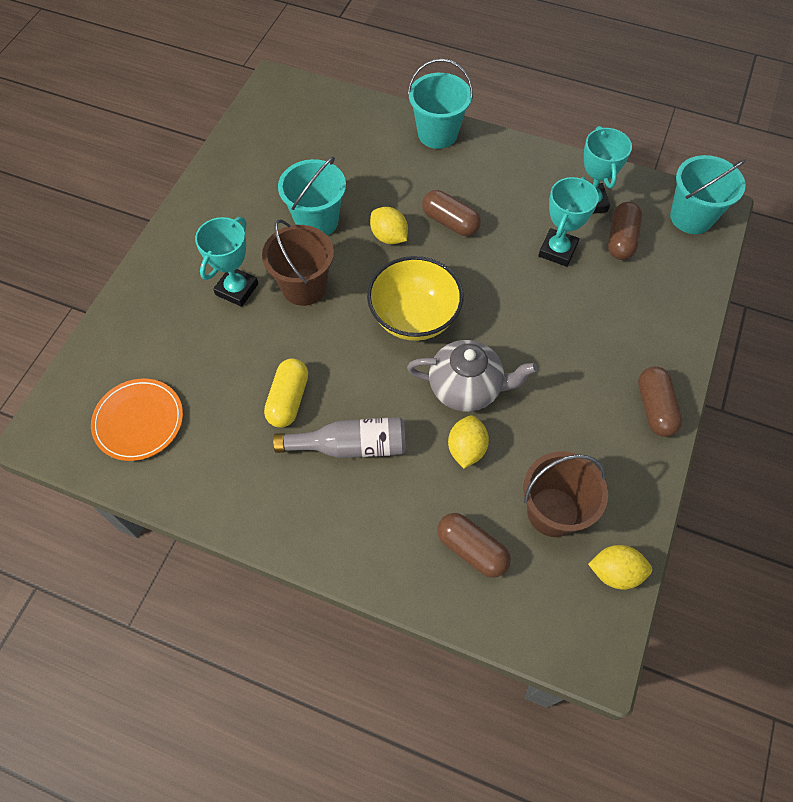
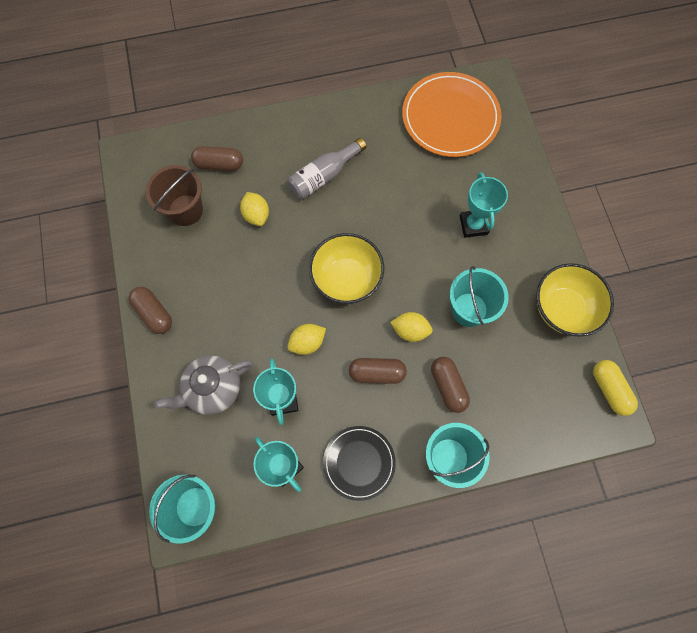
camera: 145 degrees right, 10 degrees up
(139, 421) = (450, 117): orange plate -> orange plate, size x1.64
(232, 174) = (563, 309): none -> yellow bowl
(288, 399) = (380, 179): yellow capsule -> yellow capsule (609, 389)
(304, 287) = (433, 254): brown bucket -> none
(466, 388) = (280, 252): grey teapot -> grey teapot (213, 389)
(519, 170) = (359, 462): none -> black plate
(615, 572) = (134, 199): yellow lemon -> yellow lemon (307, 342)
(621, 239) = (241, 443): brown capsule -> brown capsule (448, 386)

